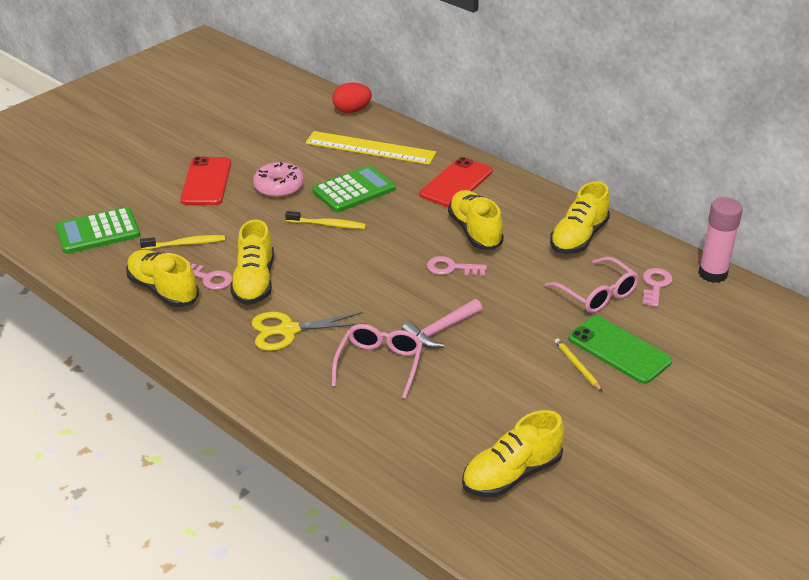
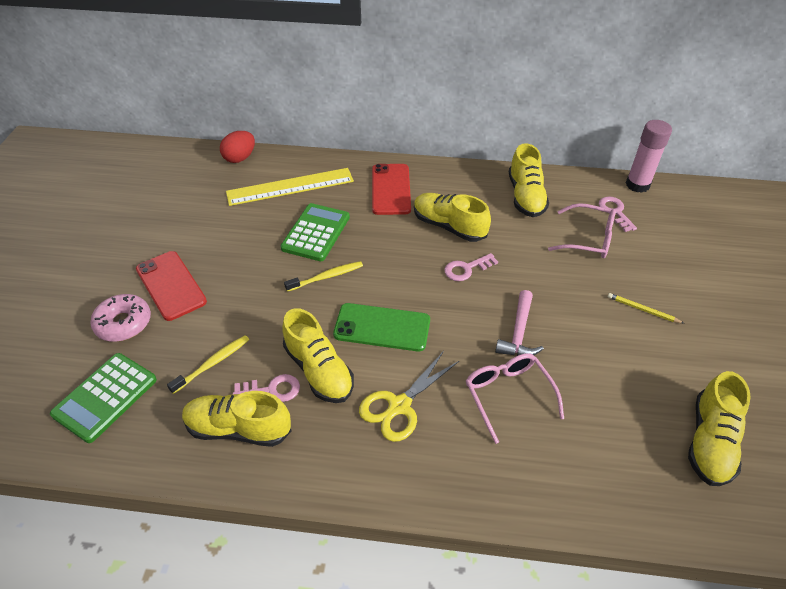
camera: 35 degrees left, 10 degrees up
(279, 187) = (246, 259): pink donut -> pink donut (123, 323)
(619, 350) = (652, 279): green phone -> green phone (382, 327)

